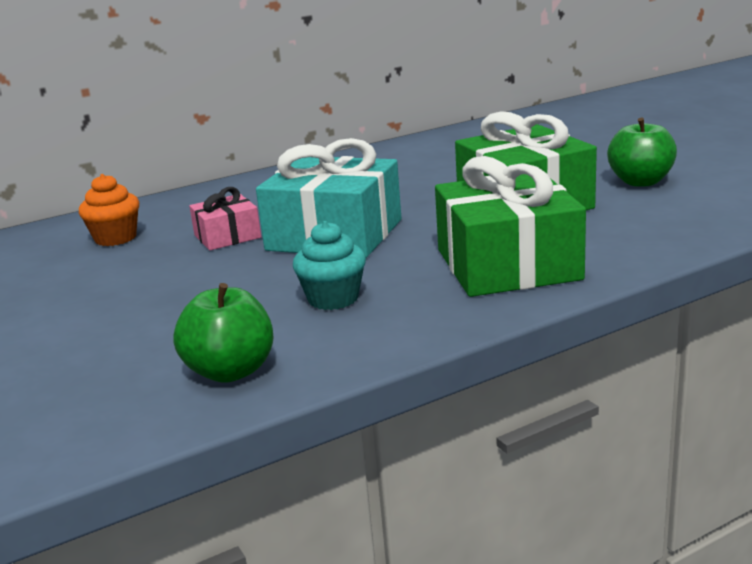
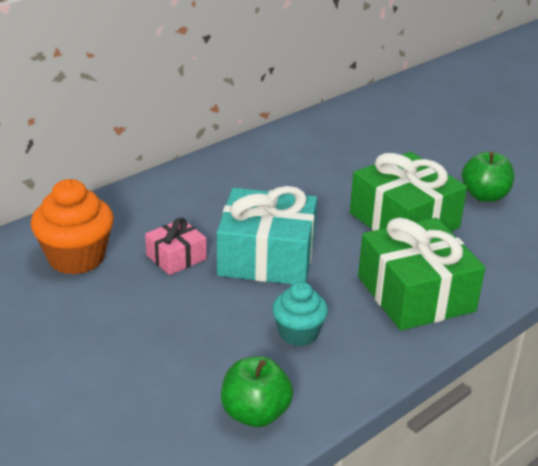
camera: 15 degrees left, 10 degrees up
(115, 238) = (76, 258): orange cupcake -> orange cupcake, size x1.59

